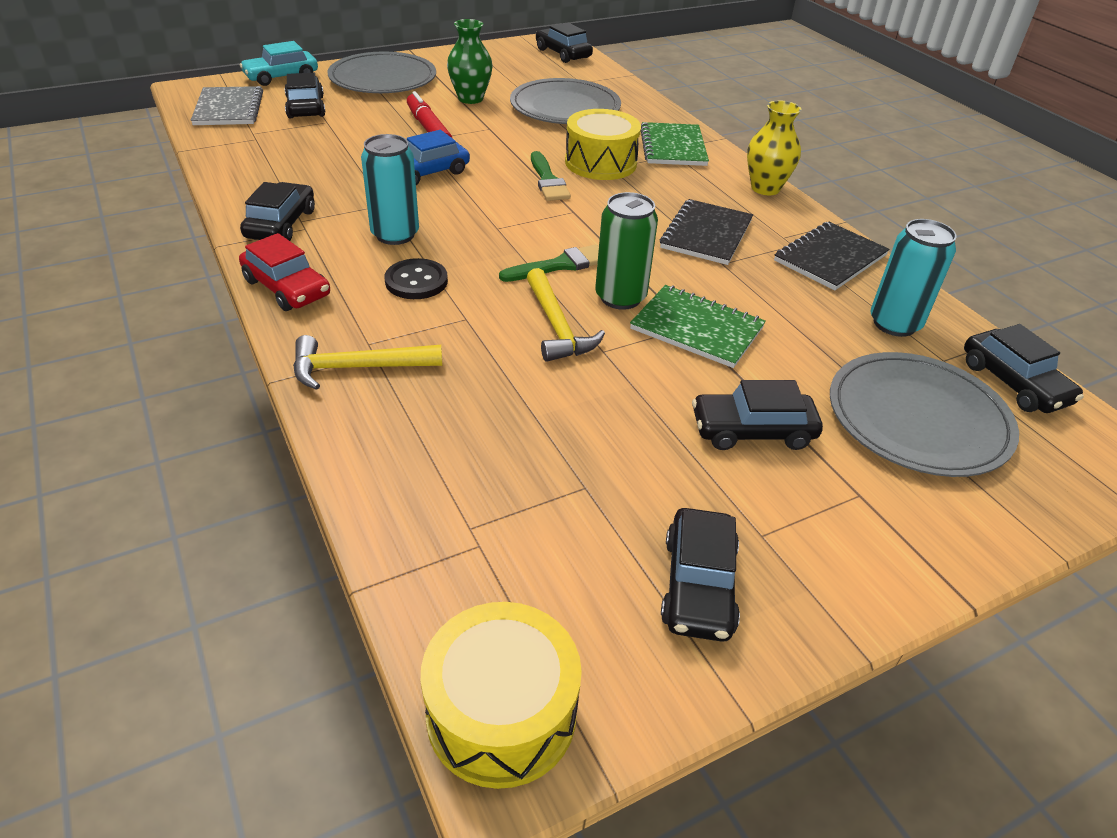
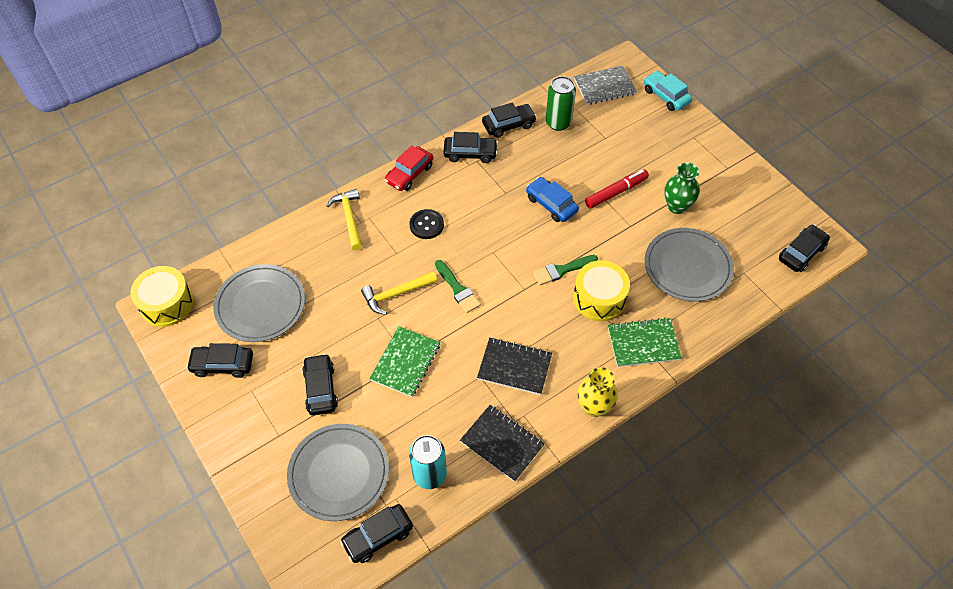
camera: 85 degrees right, 15 degrees up
(305, 107) = (622, 122): black car -> black car (508, 125)
(383, 78) = (689, 149): grey plate -> grey plate (260, 305)
(395, 234) = (472, 205): turquoise can -> none
(620, 297) = (430, 322): green can -> green can (558, 123)

